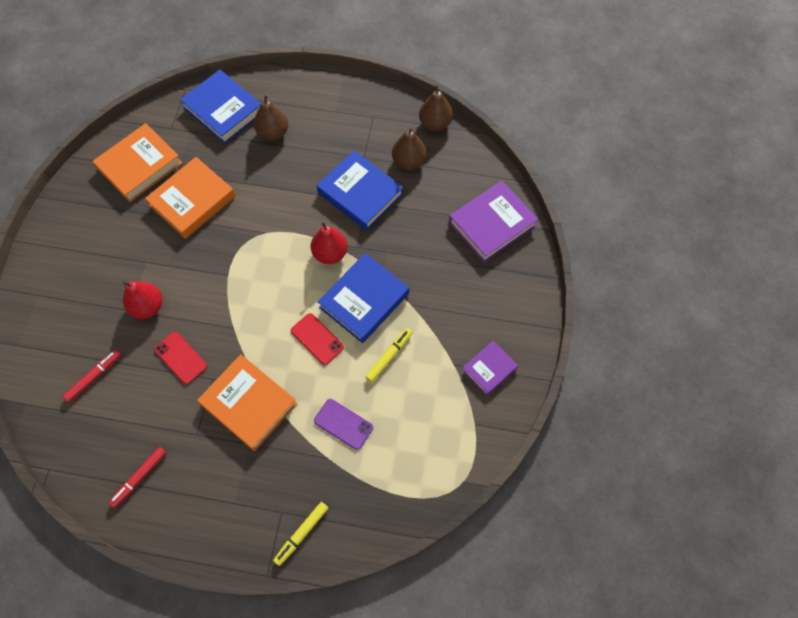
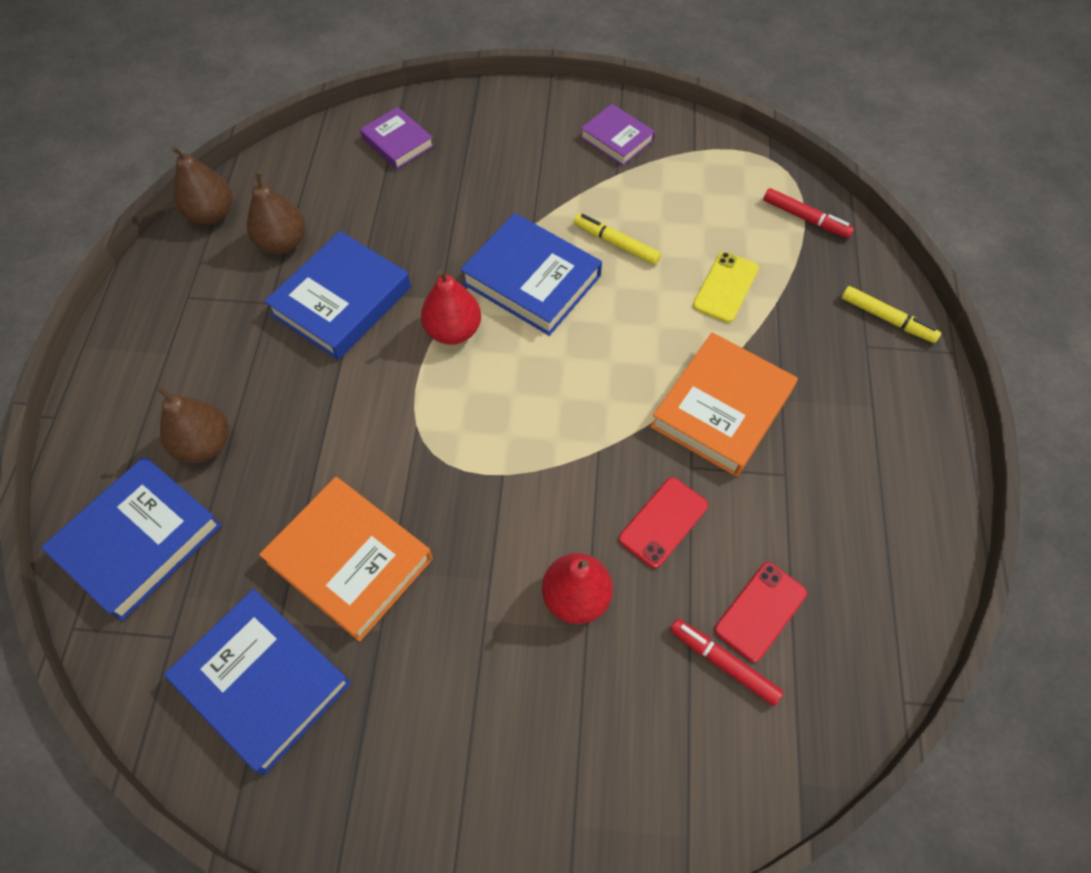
camera: 95 degrees left, 5 degrees down
(139, 477) = (874, 546): red marker -> red marker (805, 218)
(140, 166) = (263, 682): orange book -> blue book
(317, 339) = (602, 332): red phone -> red phone (760, 611)
(343, 424) = (725, 287): purple phone -> yellow phone
(492, 224) = (397, 142): purple book -> purple book, size x0.58

